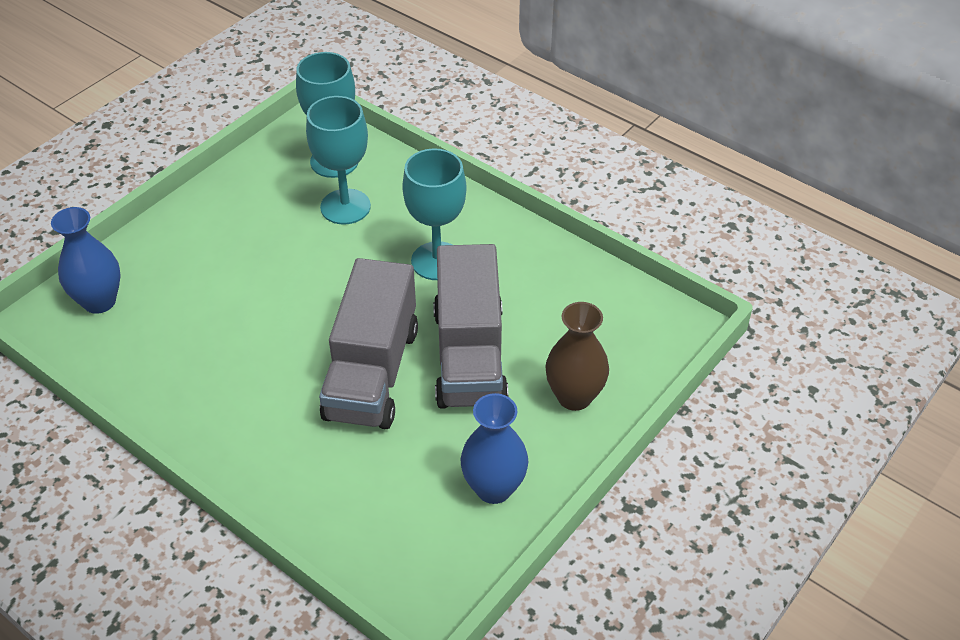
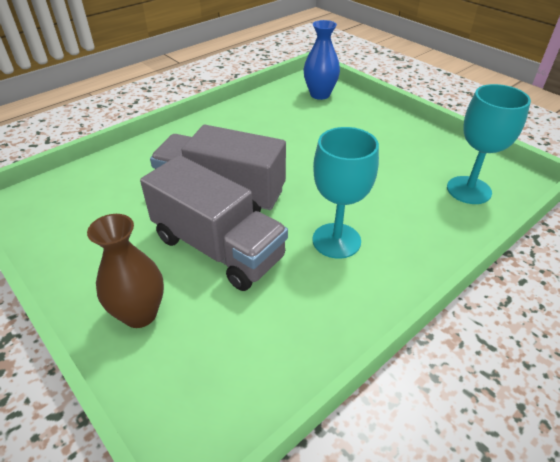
camera: 100 degrees right, 5 degrees down
(345, 207) = (409, 192): turquoise goblet -> none
(469, 355) = (218, 248): grey truck -> grey truck turned 150 degrees counterclockwise
(494, 488) = (80, 245): blue vase -> none

